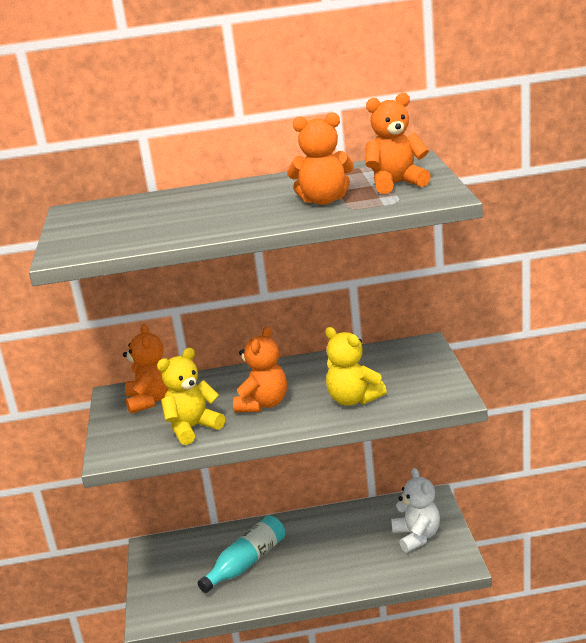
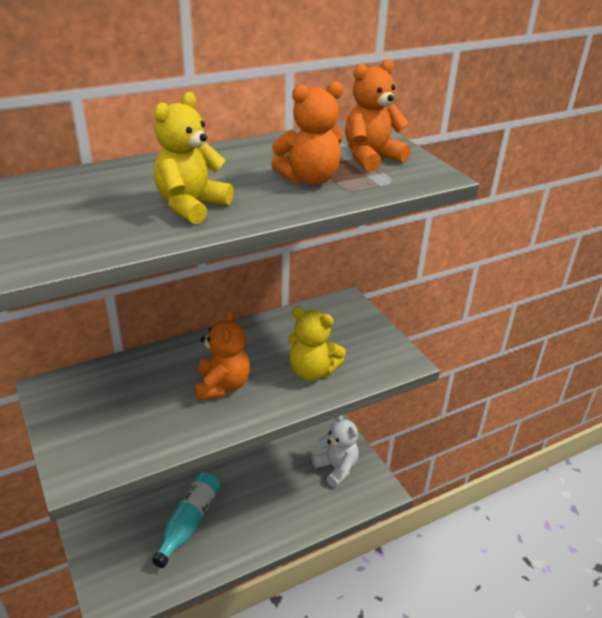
camera: 25 degrees left, 10 degrees up
(150, 400) = (93, 393): orange teddy bear -> none
(192, 428) = (158, 425): yellow teddy bear -> yellow teddy bear (191, 206)

